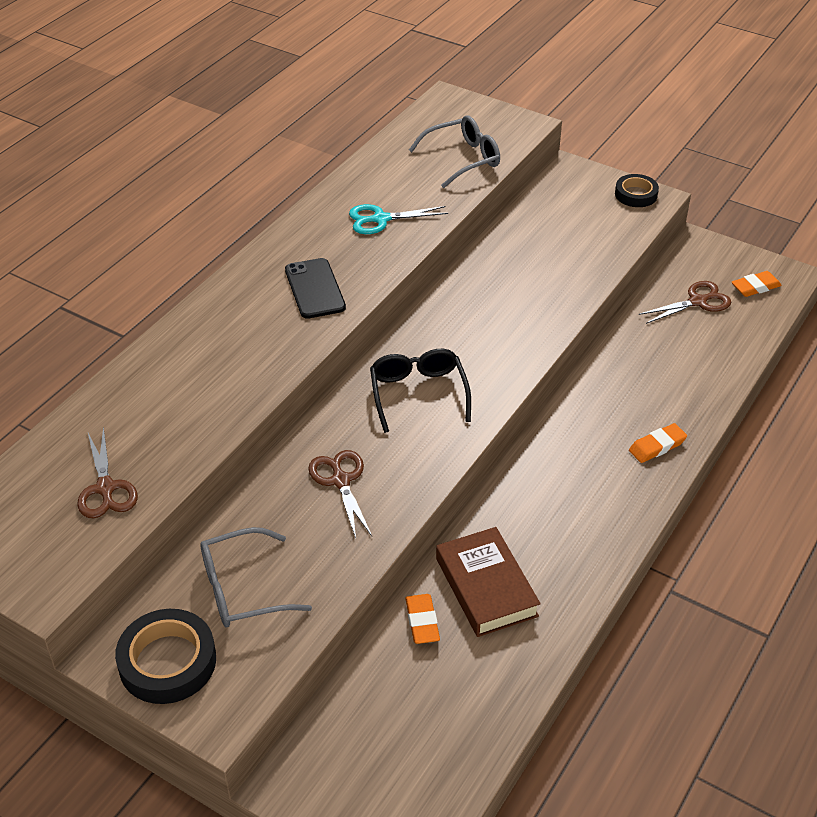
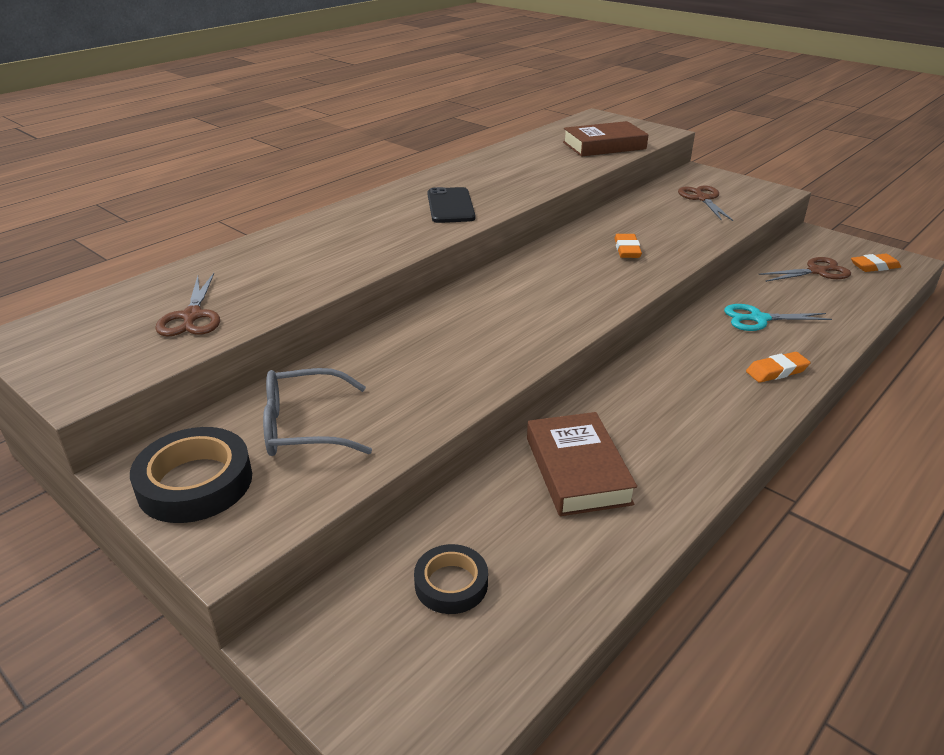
camera: 10 degrees right, 10 degrees down
(341, 481) = (438, 351): brown scissors -> brown scissors (703, 199)
(381, 219) = (523, 172): turquoise scissors -> turquoise scissors (759, 319)
(418, 393) = (533, 295): black glasses -> none
(422, 621) = (499, 494): orange eraser -> orange eraser (627, 250)
(463, 159) = (604, 145): grey glasses -> brown book
(636, 194) = (759, 189): black tape -> black tape (451, 584)

